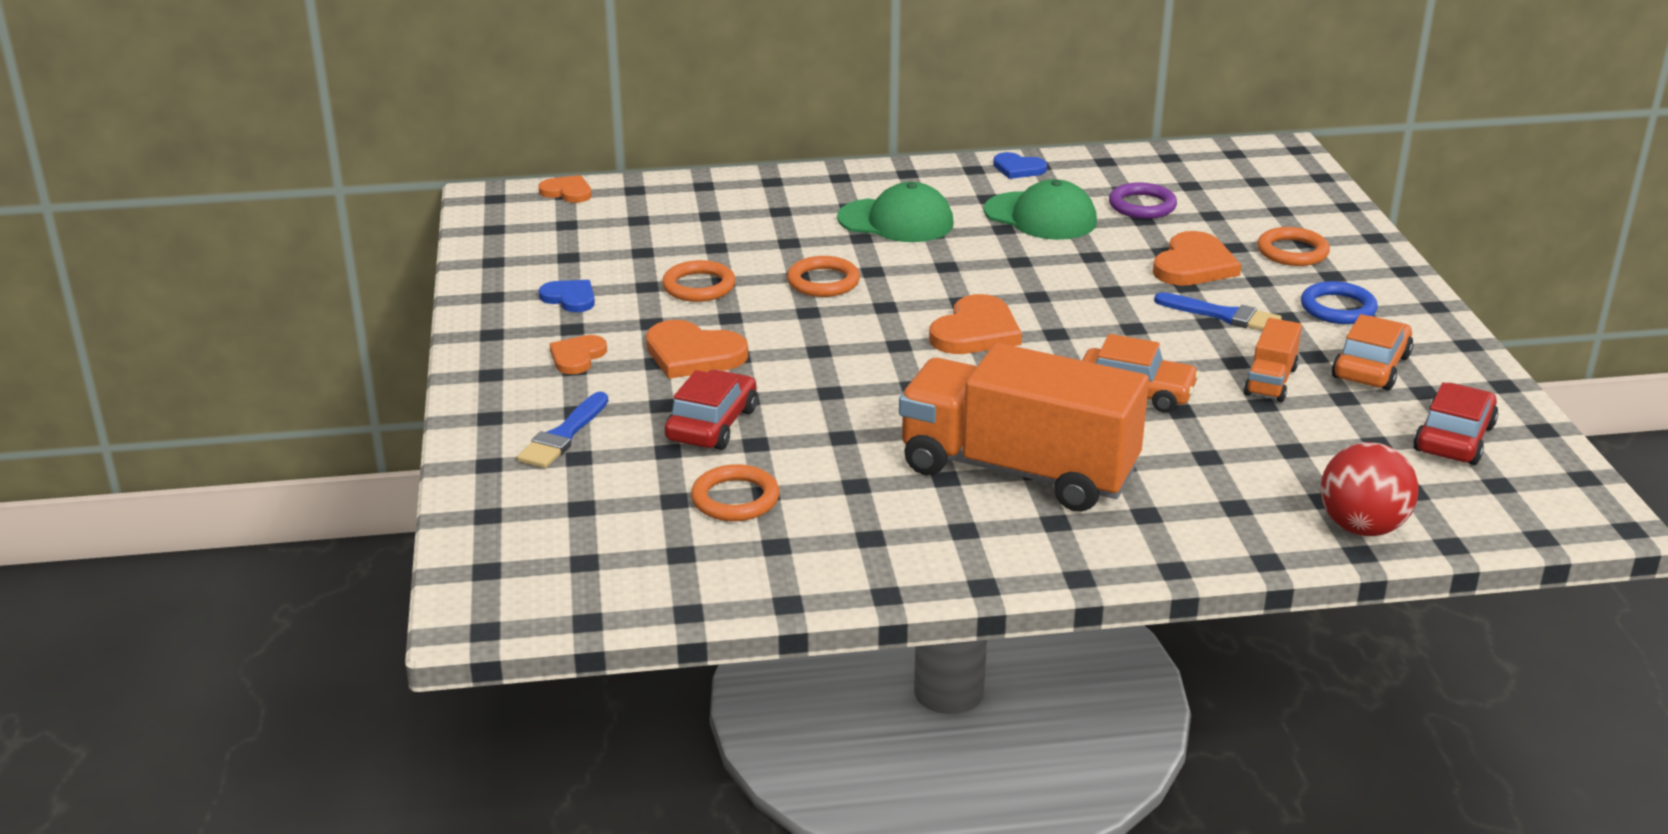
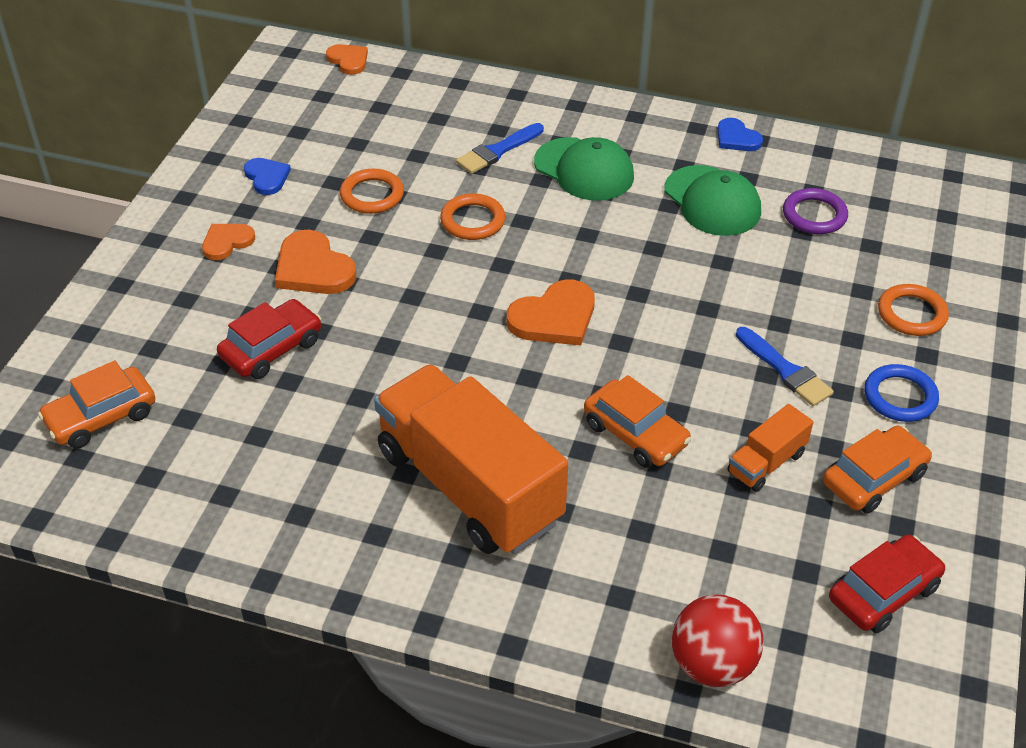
camera: 25 degrees right, 15 degrees up
(563, 435) = (157, 322): blue brush -> blue brush (497, 151)
(577, 524) = (101, 417): none -> orange car
(735, 499) = (230, 434): orange ring -> none
(1194, 265) = (806, 301): orange heart -> none

